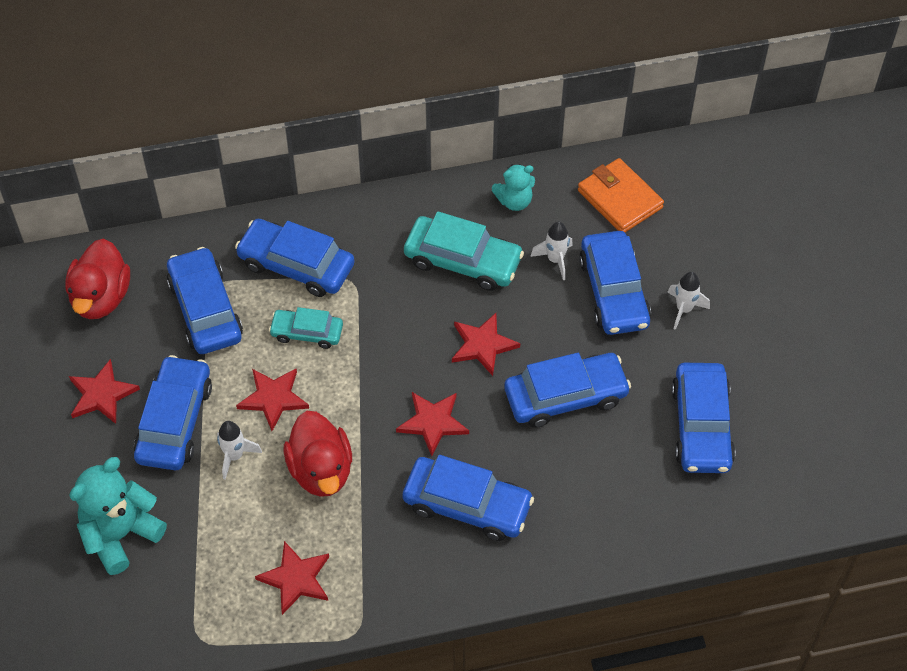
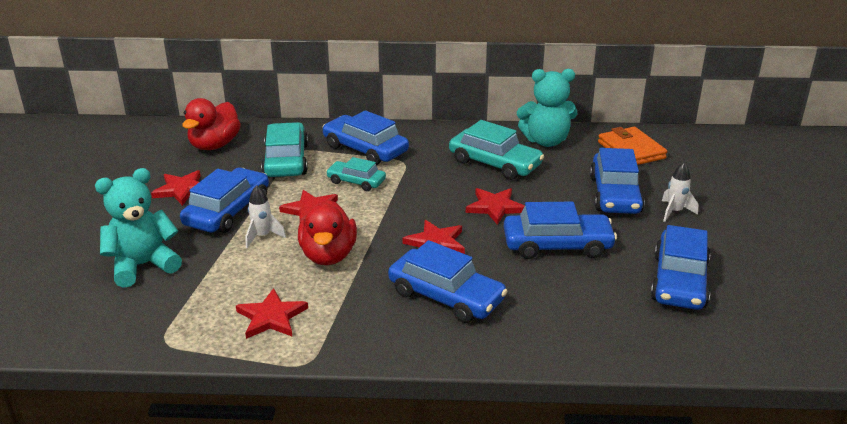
camera: 15 degrees right, 25 degrees down
(205, 309) = (286, 160): blue car -> turquoise car
(514, 201) = (546, 141): turquoise teddy bear -> turquoise teddy bear, size x1.70
(555, 260) = (570, 172): white rocket -> none

